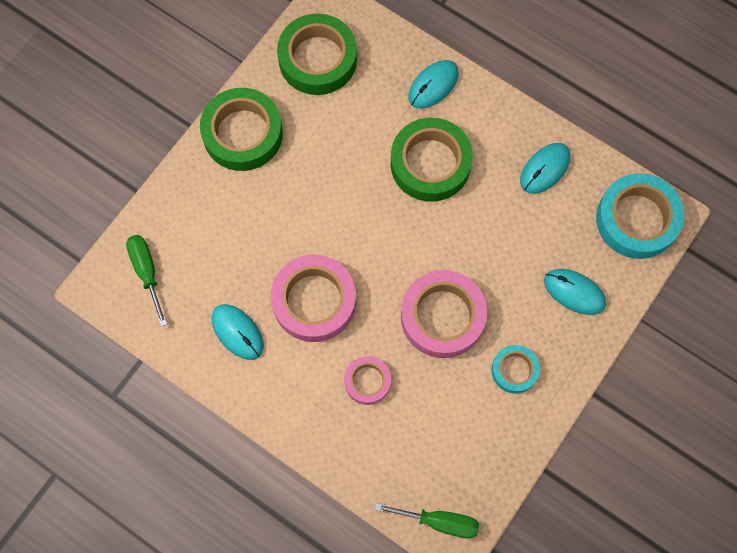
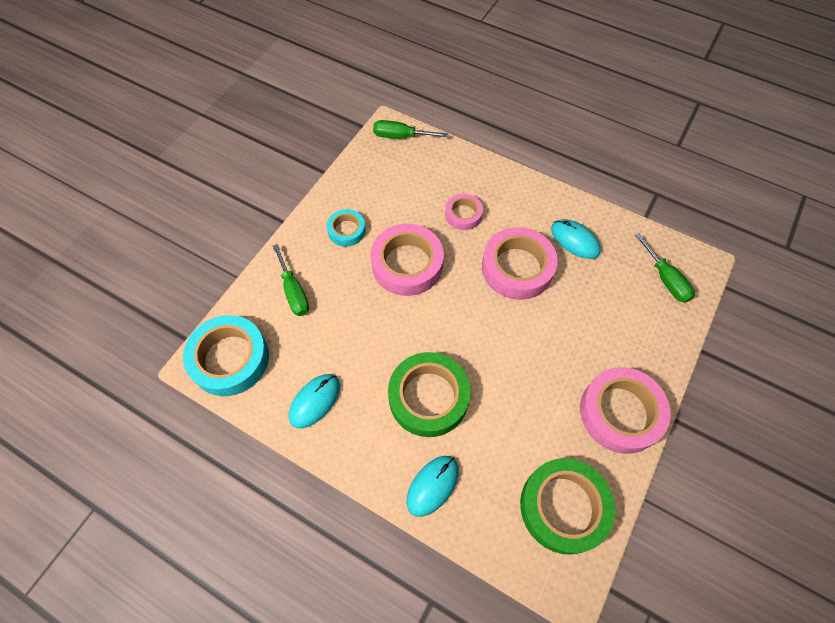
camera: 175 degrees right, 10 degrees down
(243, 133) = (620, 413): green tape -> pink tape
(574, 292) = (294, 292): turquoise mouse -> green screwdriver

